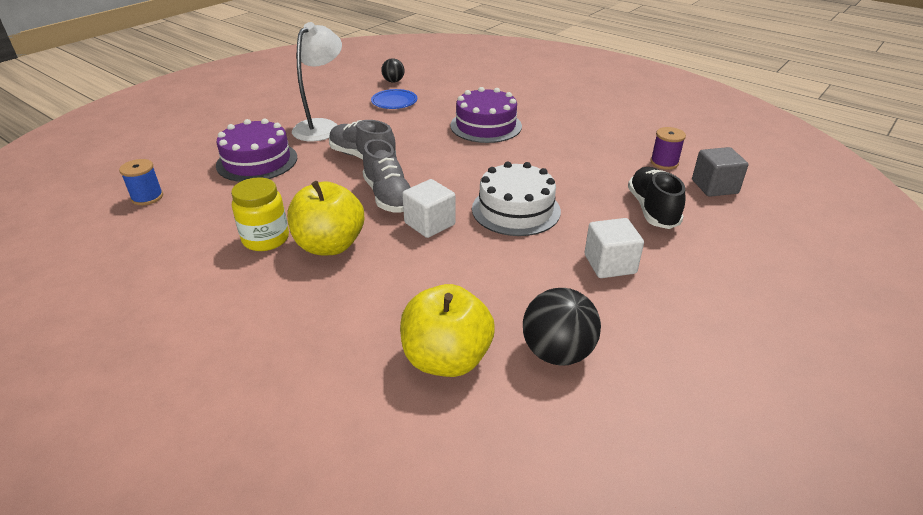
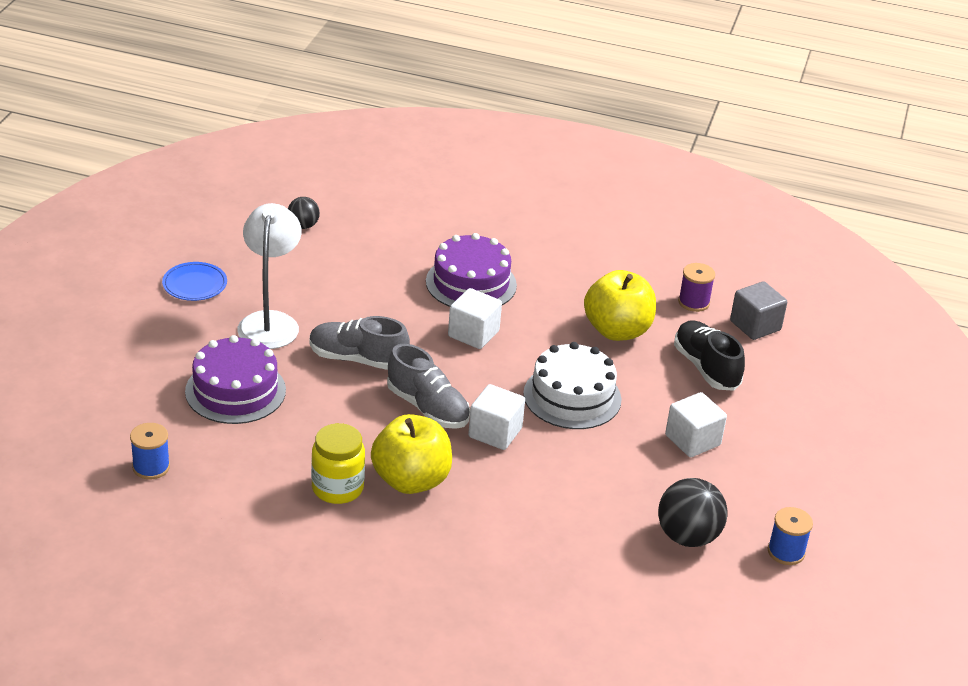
camera: 25 degrees left, 0 degrees up
(394, 102) = (331, 263): blue plate -> blue plate (195, 284)
(446, 359) = (599, 565): yellow apple -> yellow apple (617, 330)
(464, 155) = (473, 334): none -> white cube
(664, 396) = (786, 552): none -> blue spool

